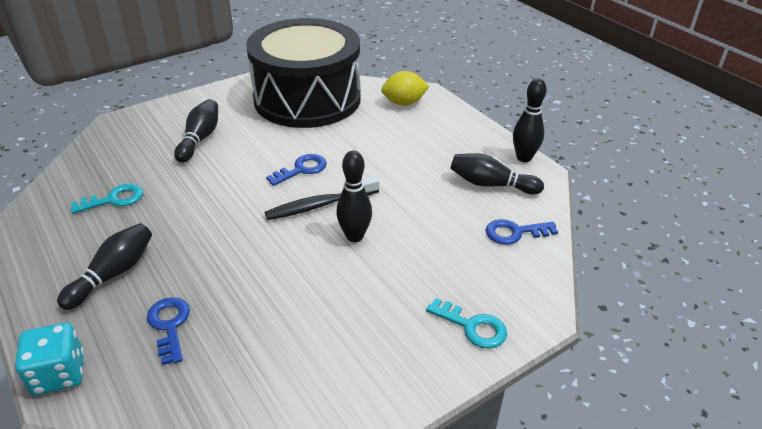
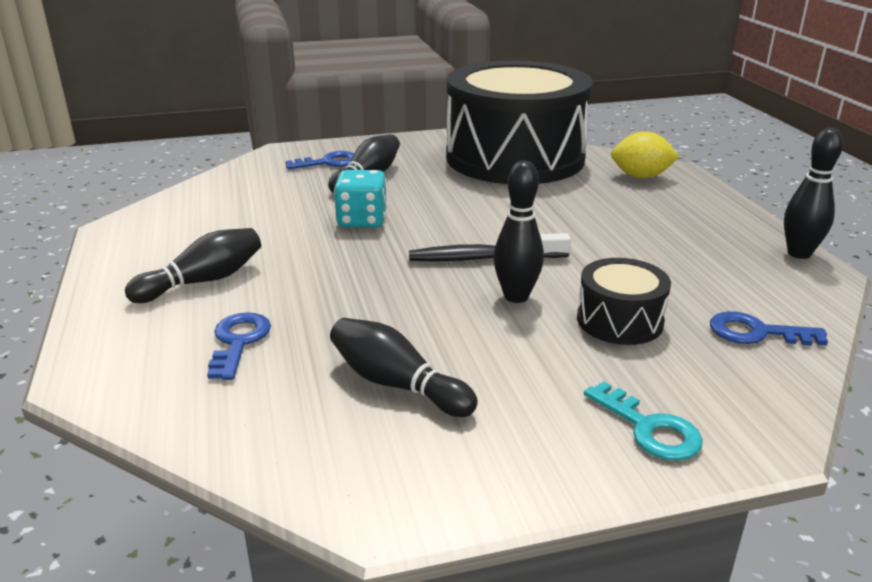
camera: 20 degrees right, 10 degrees down
(59, 374) = (89, 362): turquoise dice -> turquoise dice (362, 220)
(114, 199) = (243, 215): turquoise key -> none
(302, 169) = (477, 221): blue key -> blue key (329, 162)
(429, 242) = (619, 320): none -> black drum
(491, 184) = (737, 274): black bowling pin -> black bowling pin (397, 384)

